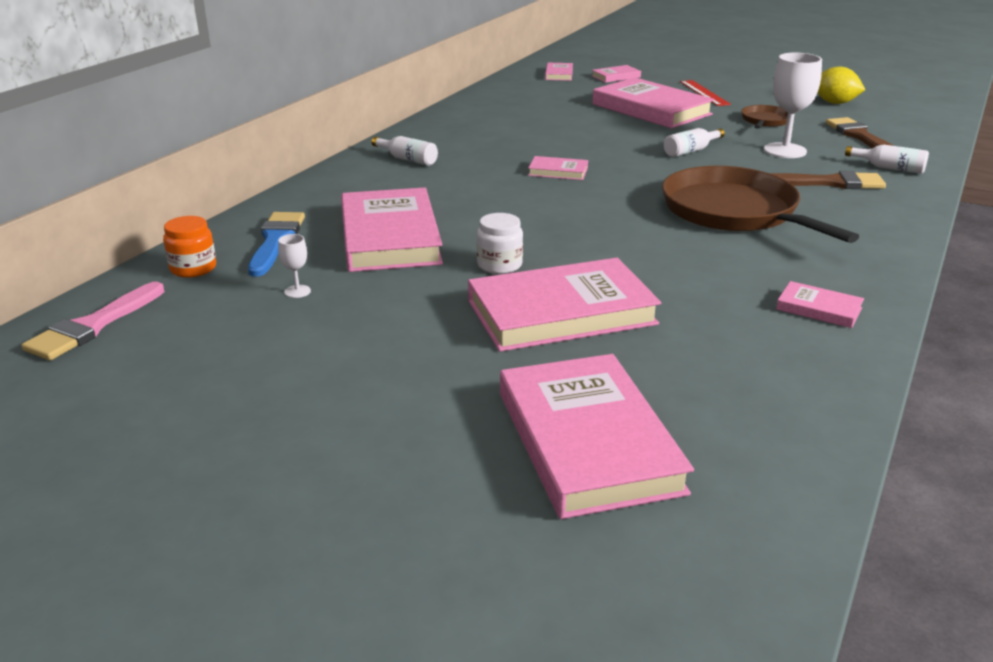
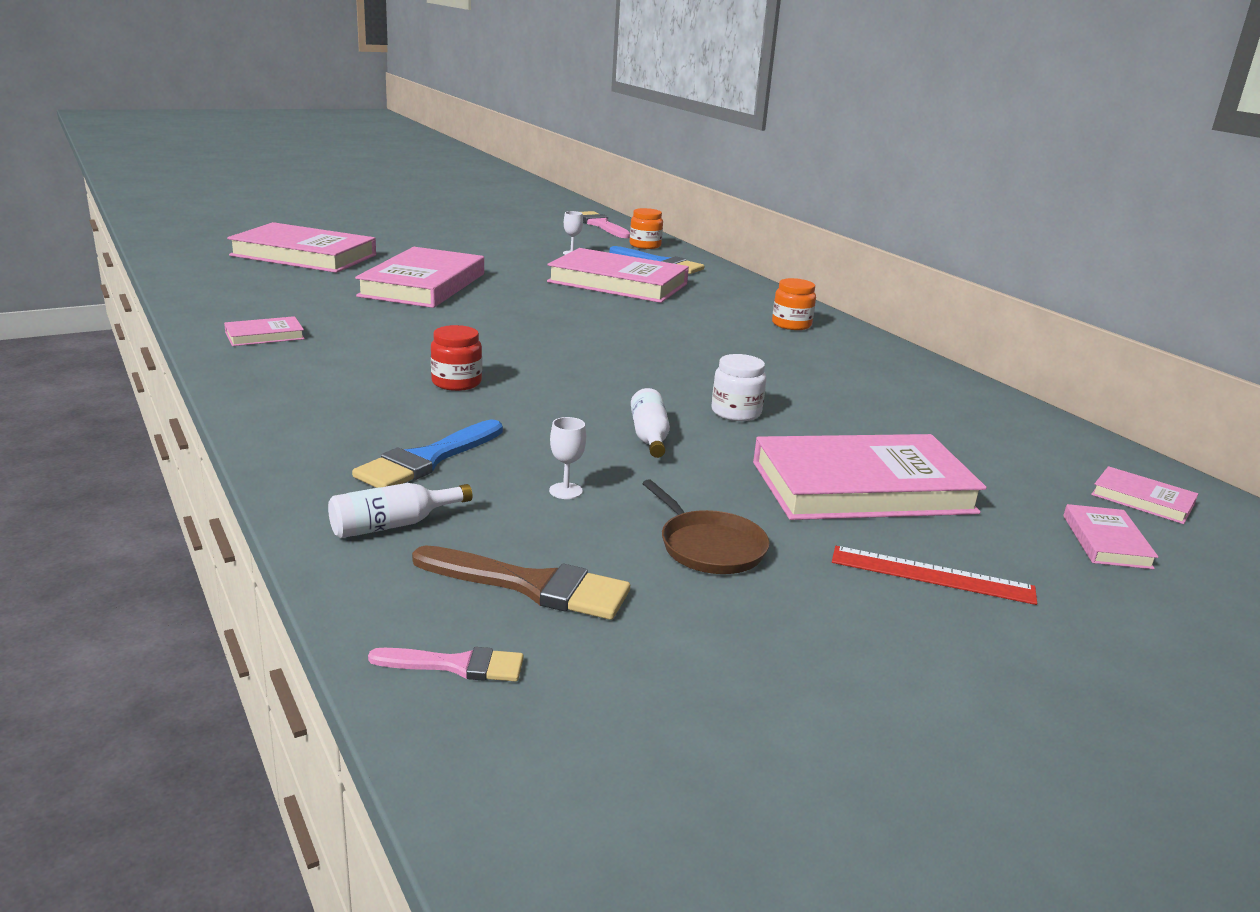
camera: 120 degrees right, 5 degrees down
(407, 159) = (791, 324): white bottle -> orange jar
(499, 265) = (517, 292): white jar -> white jar (736, 412)
(558, 171) = (676, 360): pink book -> none
(734, 212) = (456, 382): brown pan -> red jar
(785, 150) = (565, 491): white goblet -> white goblet, size x0.45
(831, 183) = (427, 460): brown brush -> blue brush
(834, 103) = (740, 690): yellow lemon -> none
(920, 133) = (457, 665): none -> pink brush

